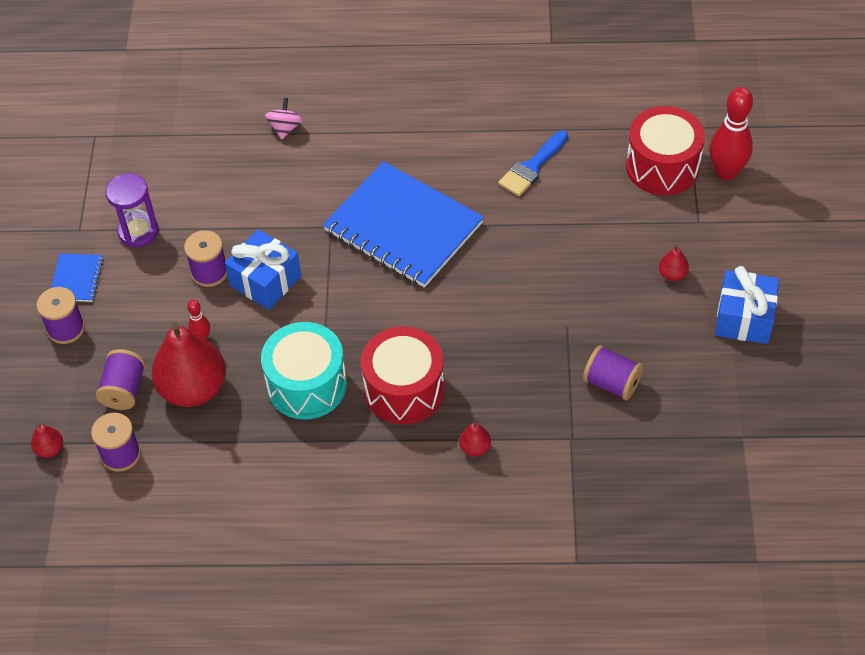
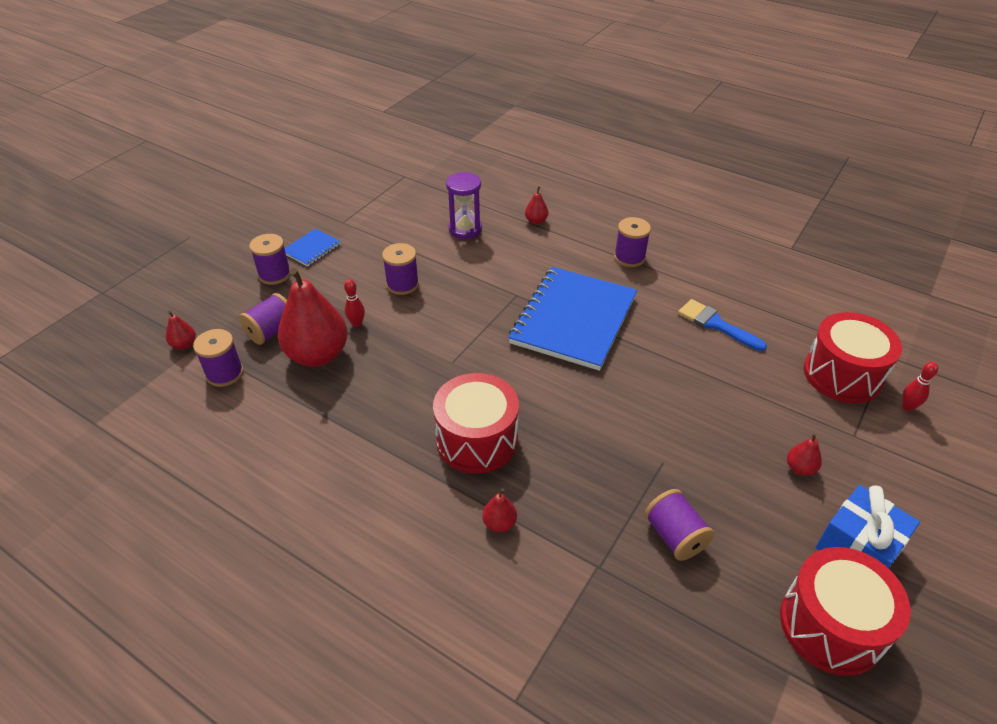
camera: 30 degrees right, 10 degrees down
(138, 231) = (379, 239): purple hourglass -> purple hourglass (465, 229)
(265, 281) = (437, 308): blue gift -> none
(285, 128) = (536, 221): pink spinning top -> red pear
(307, 385) = (402, 395): turquoise drum -> none
(403, 227) = (573, 320): blue notebook -> blue notebook turned 45 degrees clockwise
(408, 129) = (629, 257): none -> purple spool
(532, 167) = (716, 324): blue brush -> blue brush turned 60 degrees clockwise
(726, 172) = (907, 407): red bowling pin -> red bowling pin, size x0.49
(753, 388) = (831, 625): none -> red drum

